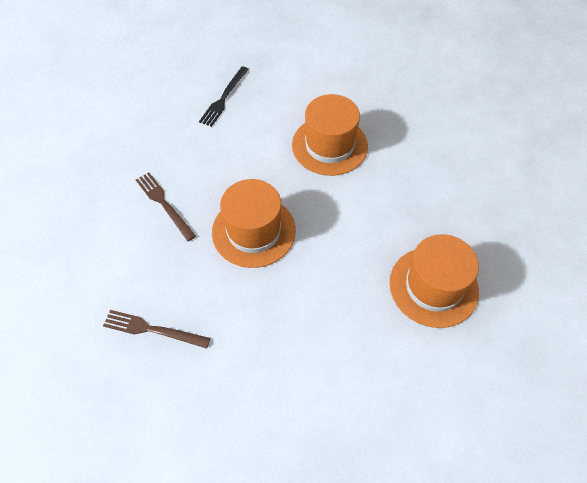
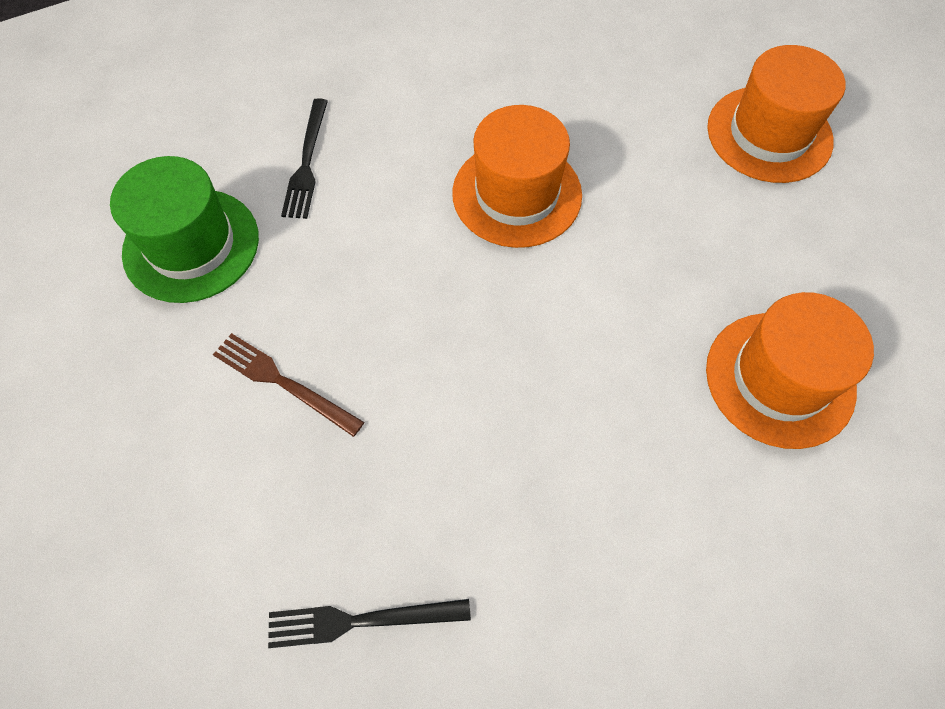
camera: 20 degrees left, 5 degrees up
(147, 123) = (191, 245): none -> green hat
(152, 329) = (361, 620): brown fork -> black fork
(253, 231) = (458, 380): orange hat -> orange hat (769, 134)

